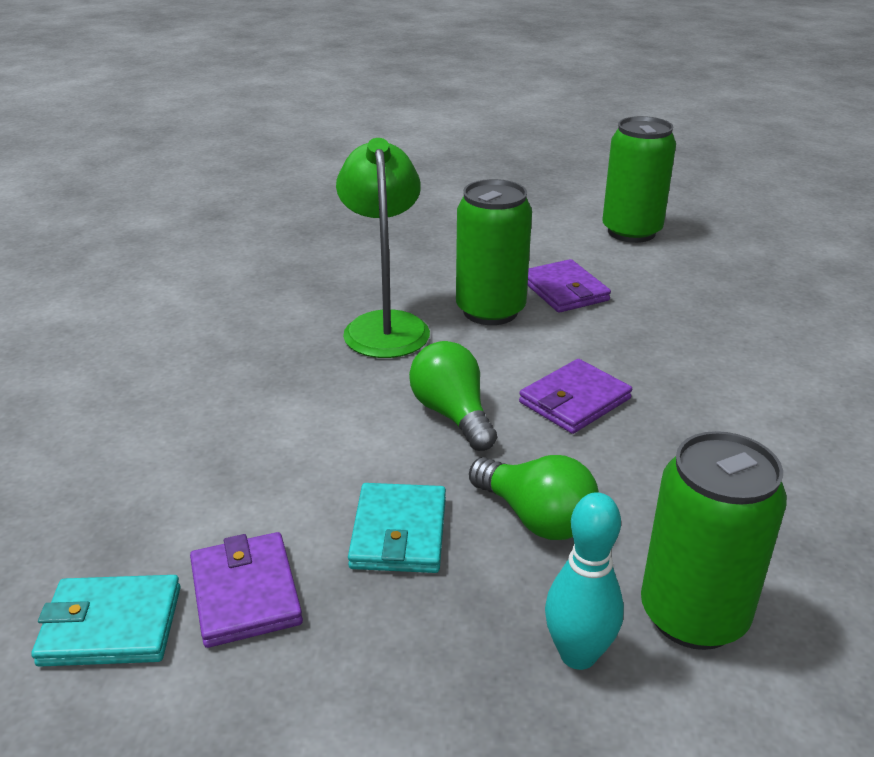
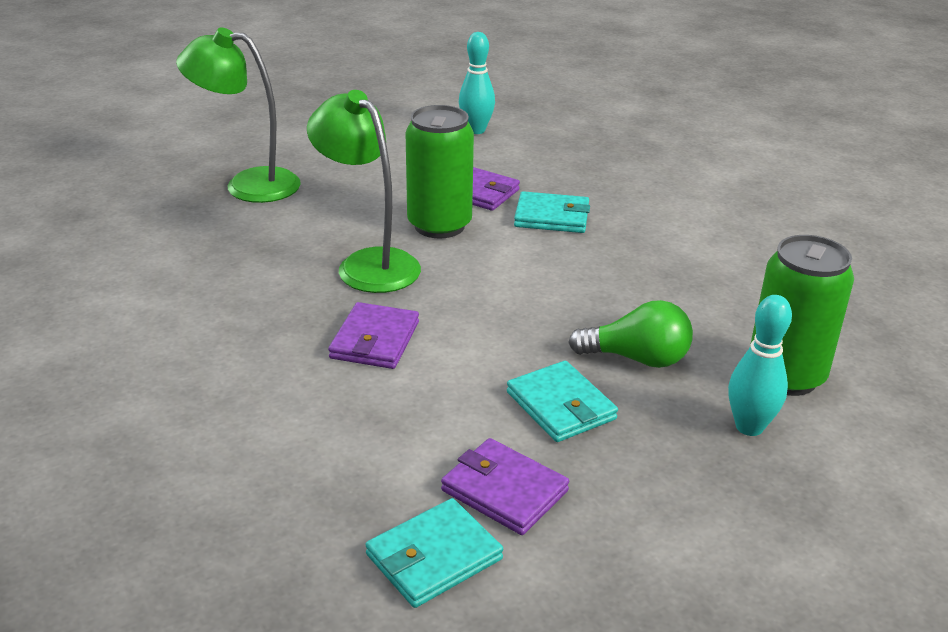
camera: 35 degrees left, 0 degrees up
(368, 226) = (248, 184): none -> green lamp
(452, 414) = (502, 312): green light bulb -> none
(575, 401) = (575, 271): purple wallet -> purple wallet (375, 340)
(613, 337) = (551, 217): none -> turquoise wallet
(631, 232) = (476, 130): green can -> turquoise bowling pin

